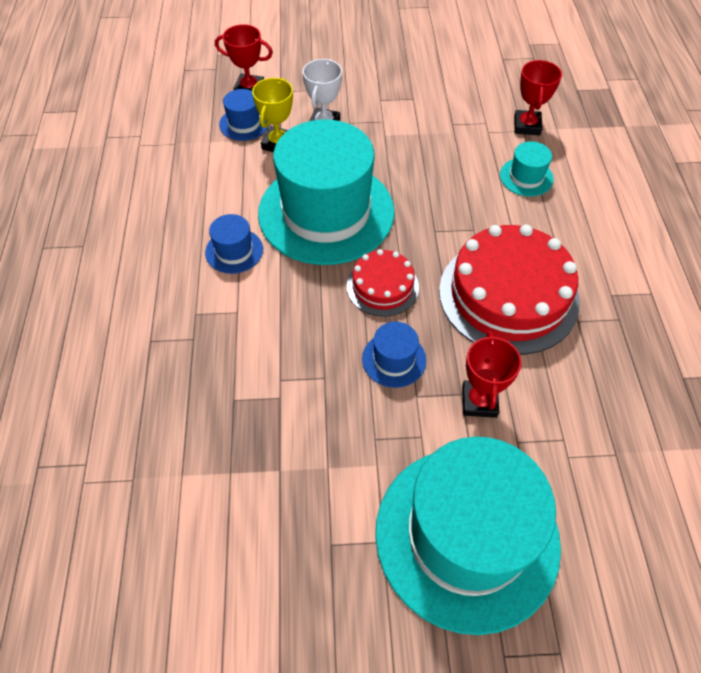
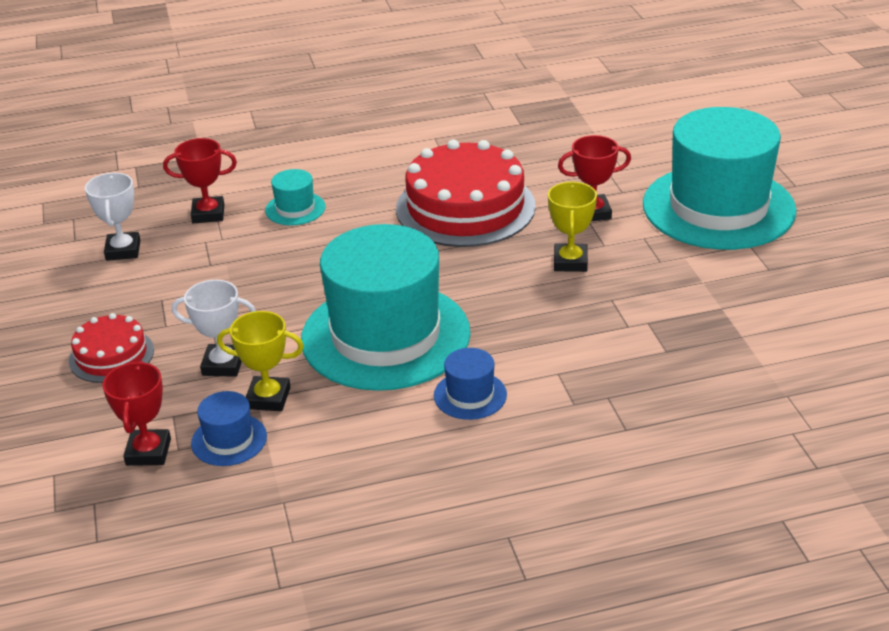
camera: 100 degrees left, 20 degrees down
(382, 286) = (483, 280): red cake -> red cake (111, 355)
(394, 359) = (570, 262): blue hat -> yellow trophy
(482, 81) = (123, 250): none -> white trophy

